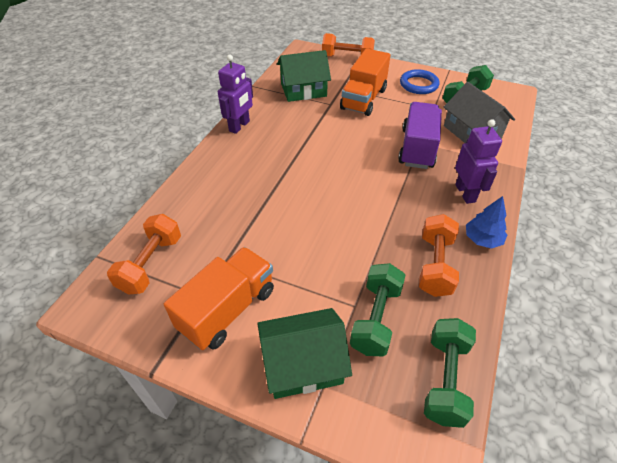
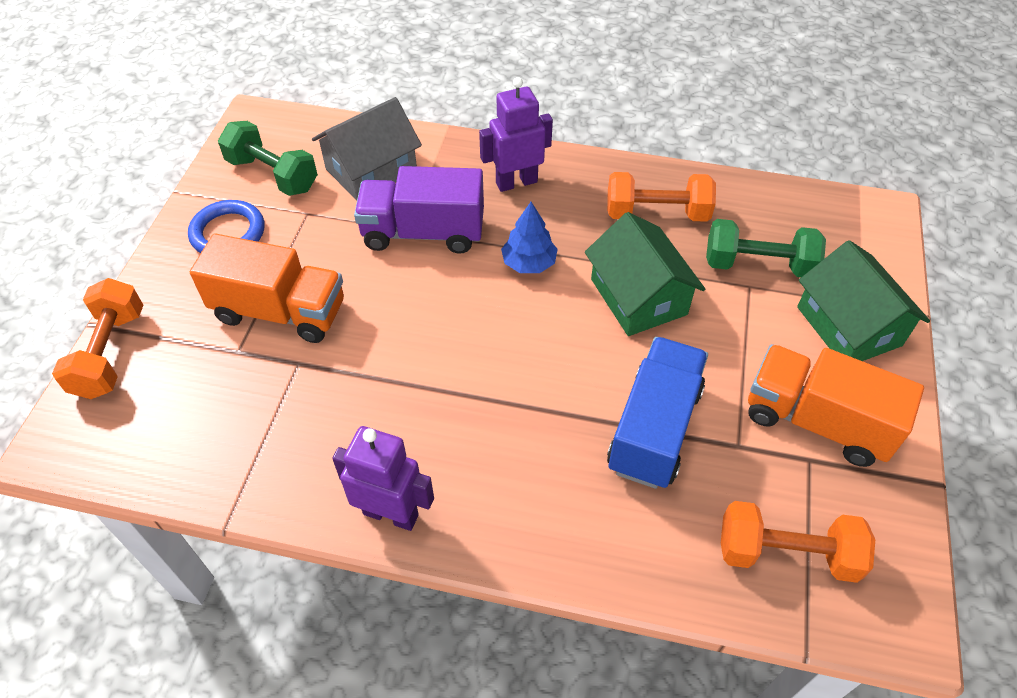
camera: 100 degrees left, 5 degrees up
(251, 224) = (654, 429): none -> blue truck
(303, 90) = (245, 418): green house -> green house (638, 296)
(445, 379) = (804, 207): green dumbbell -> none
(482, 239) = (598, 170): blue tree -> blue tree (529, 263)

